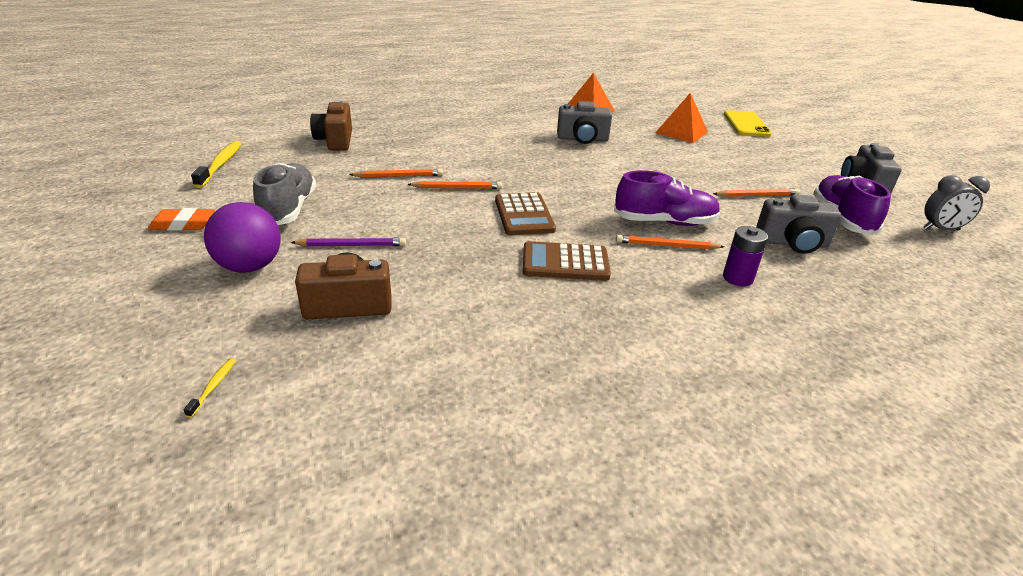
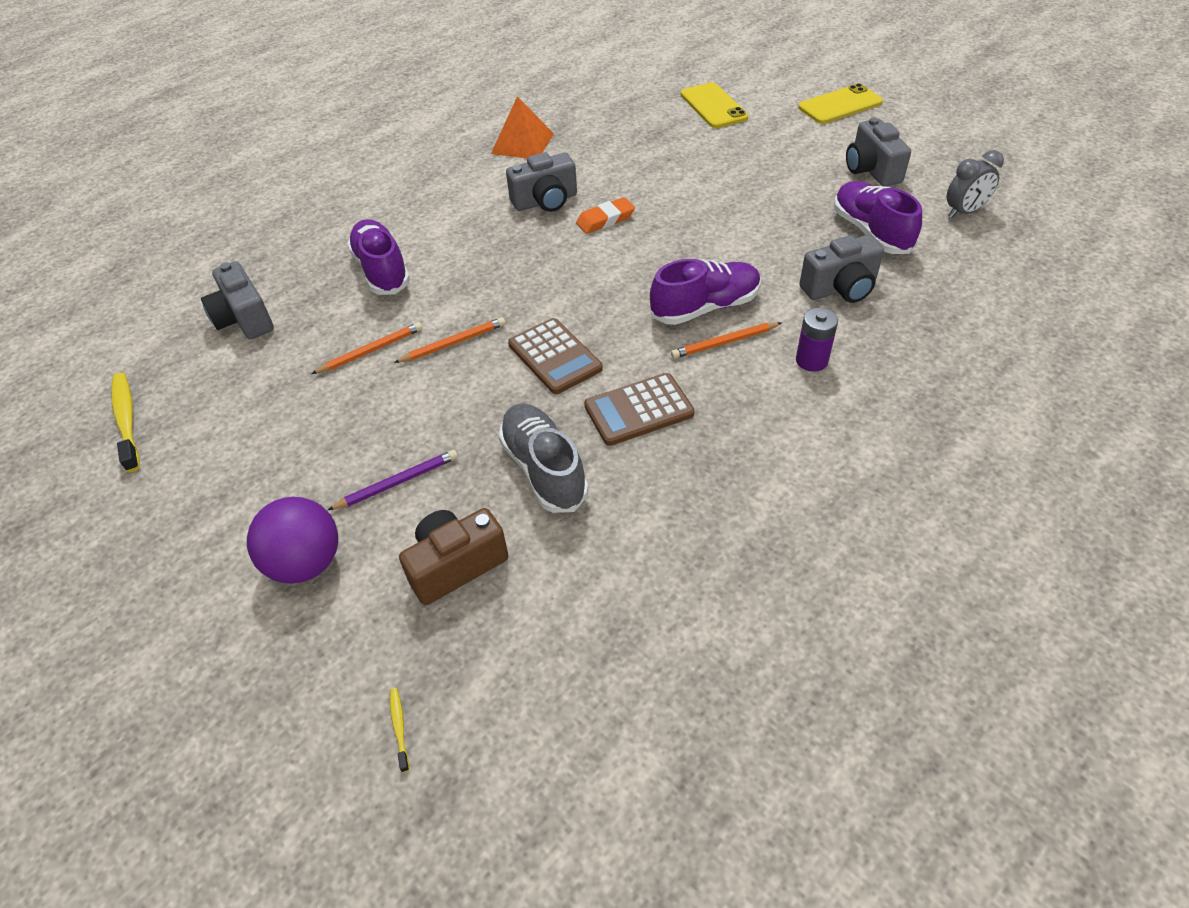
camera: 20 degrees left, 15 degrees up
(183, 224) = (169, 536): orange eraser -> orange eraser (605, 220)
(289, 209) = (279, 458): grey shoe -> grey shoe (544, 469)
(335, 141) = (244, 319): brown camera -> grey camera
(442, 142) = (382, 270): none -> purple shoe
(681, 132) = (650, 147): orange pyramid -> none
(757, 195) = (777, 228): orange pencil -> none
(854, 146) = (840, 105): none -> yellow phone

